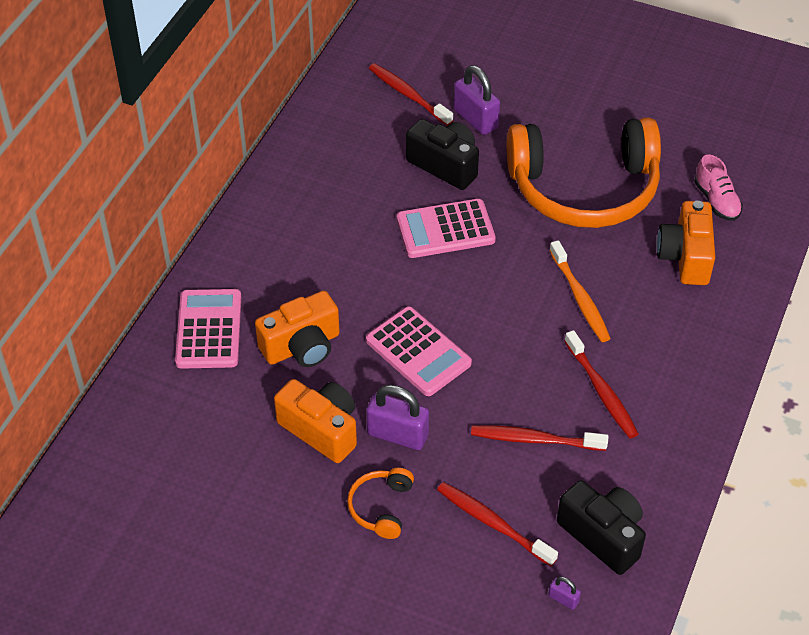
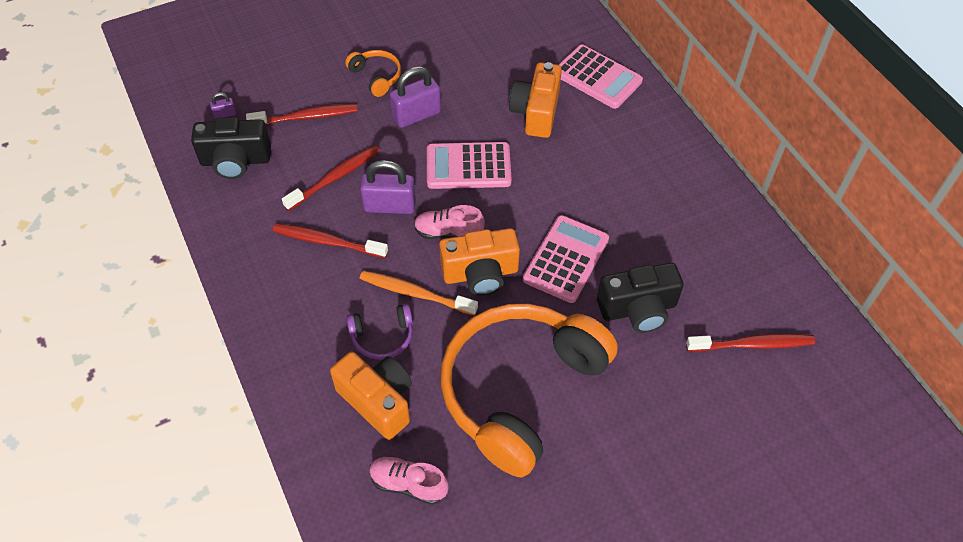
camera: 130 degrees right, 5 degrees up
(321, 430) = (460, 83): orange camera -> orange camera (480, 273)
(475, 119) = (677, 373): purple padlock -> purple padlock (390, 206)
(501, 317) = (448, 232): none -> pink shoe
(637, 290) = (382, 337): none -> purple headphones

